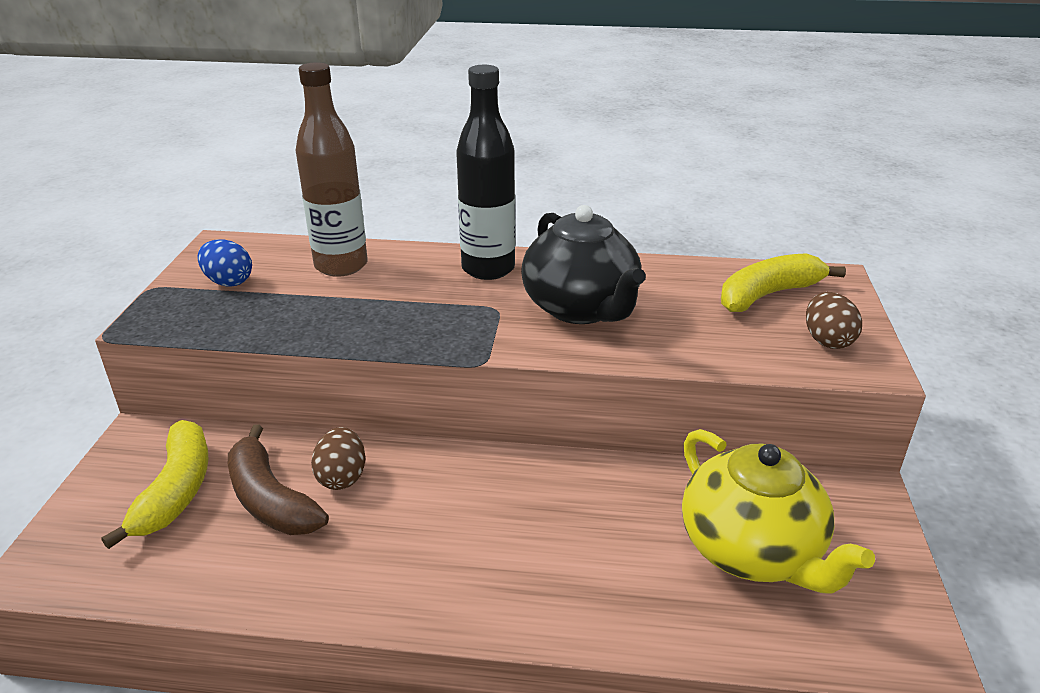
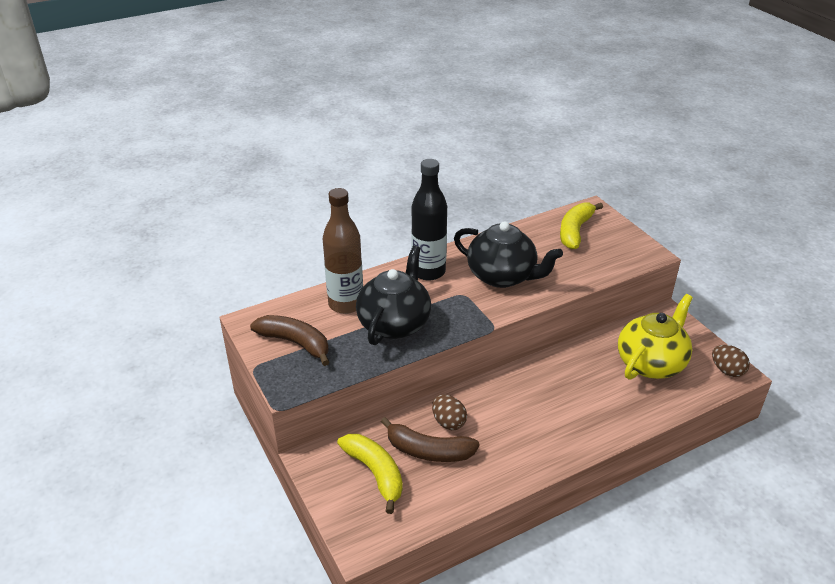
camera: 35 degrees left, 5 degrees up
(228, 282) = (295, 343): blue egg -> brown banana
(364, 306) = (394, 323): none -> black teapot
(752, 551) = (651, 363): yellow teapot -> yellow teapot turned 75 degrees counterclockwise
(827, 340) = (622, 247): brown egg -> brown egg (727, 370)

